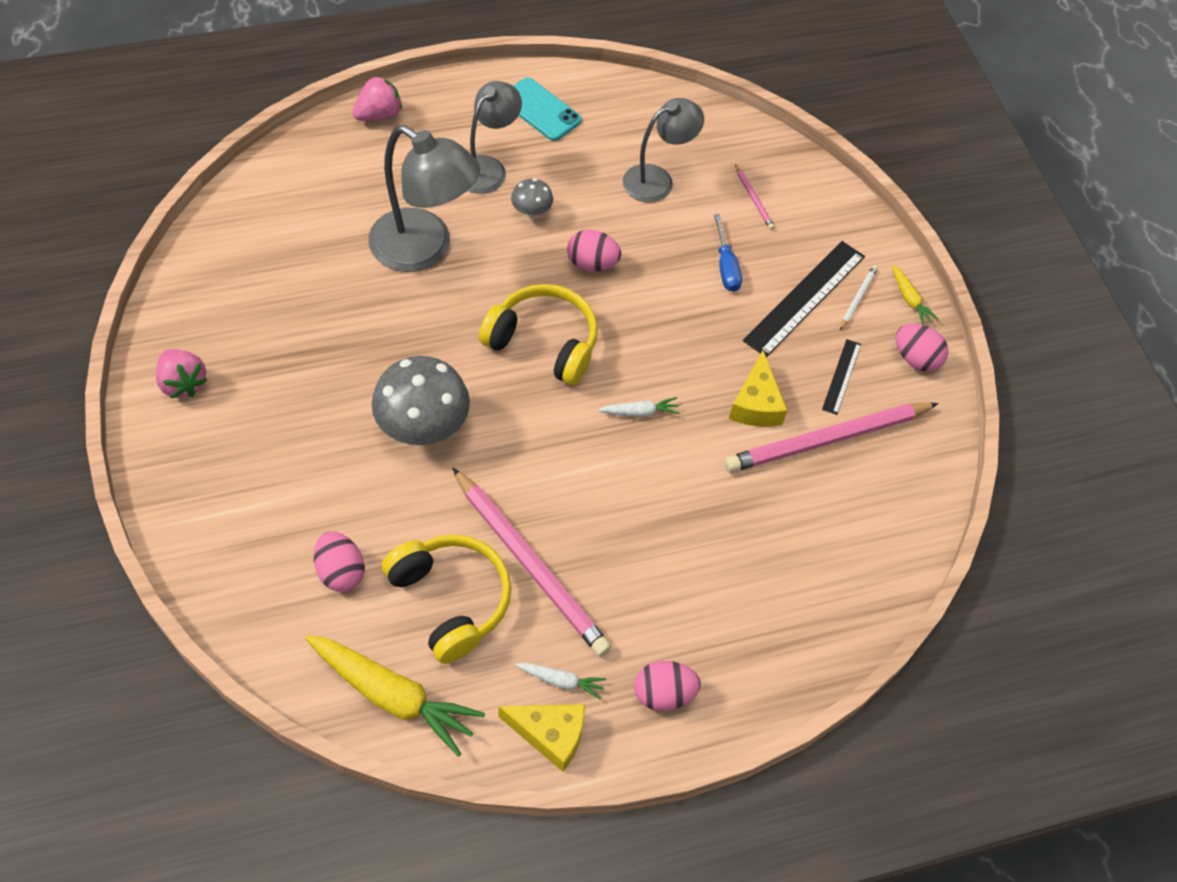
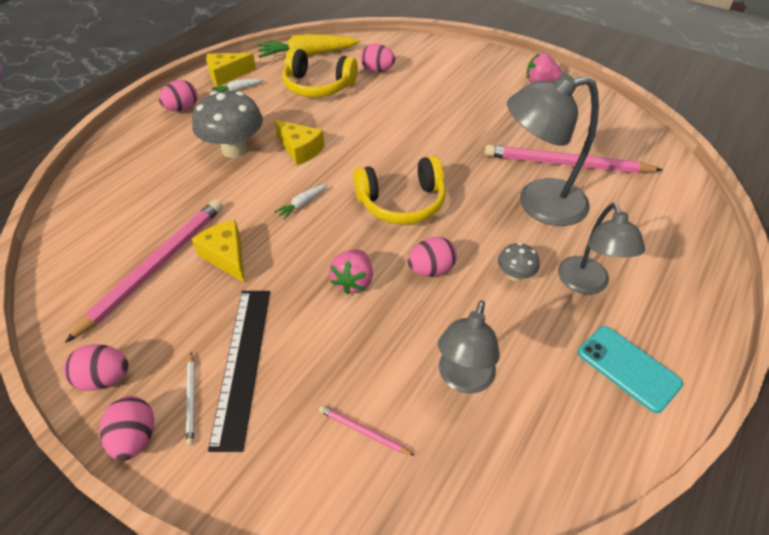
camera: 145 degrees right, 10 degrees down
(379, 115) = (705, 265): pink strawberry -> pink strawberry (353, 281)
(423, 427) = (413, 129): grey mushroom -> grey mushroom (234, 150)
(530, 564) = (294, 114): pink pencil -> pink pencil (566, 164)
(540, 110) = (628, 368): turquoise phone -> turquoise phone turned 45 degrees clockwise
(577, 493) = (300, 150): none -> yellow cheese
(726, 266) = (331, 342): blue screwdriver -> none
(841, 376) = (169, 318): black ruler -> none
(909, 299) = (135, 437): yellow carrot -> pink egg

